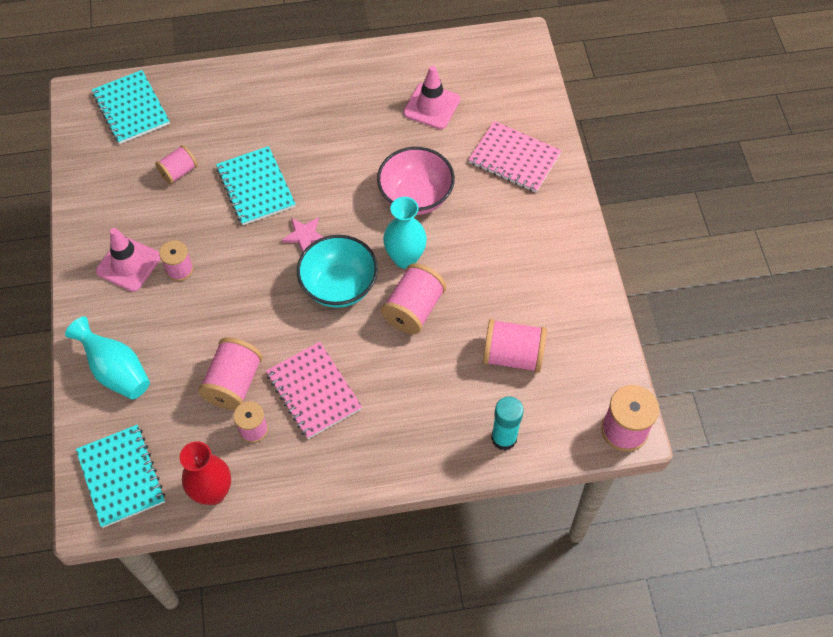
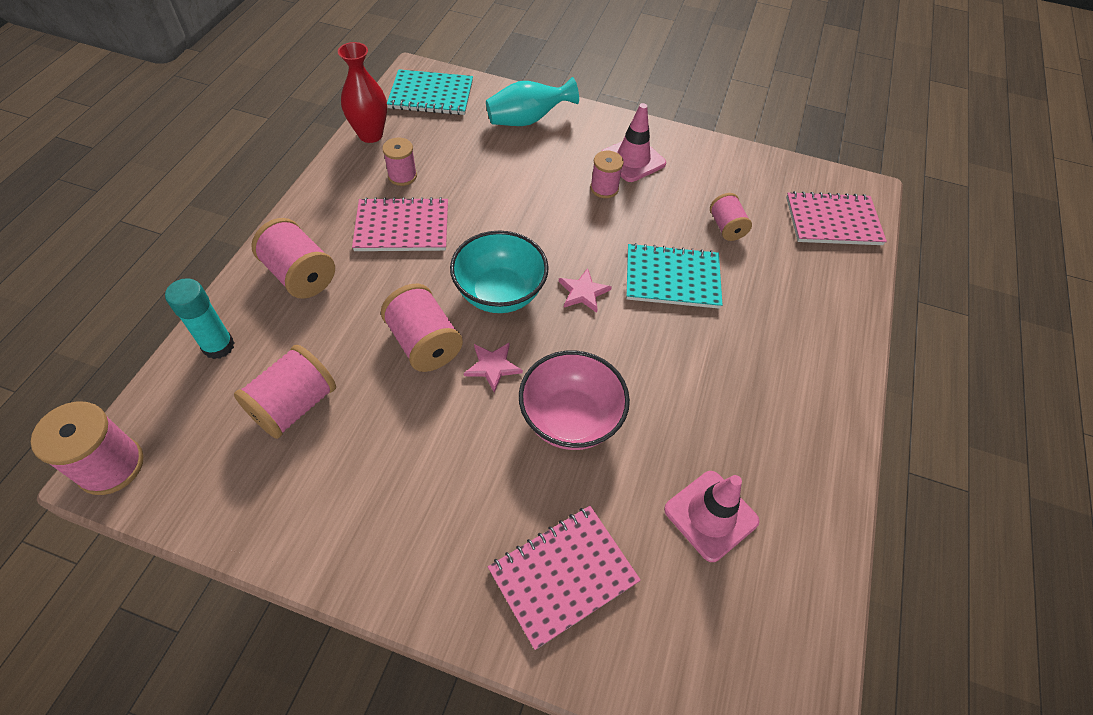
camera: 115 degrees right, 5 degrees down
(131, 109) = (833, 221): turquoise notebook -> pink notebook
(234, 383) = (456, 180): pink spool -> pink spool (300, 275)
(405, 258) = (492, 366): turquoise vase -> pink star

